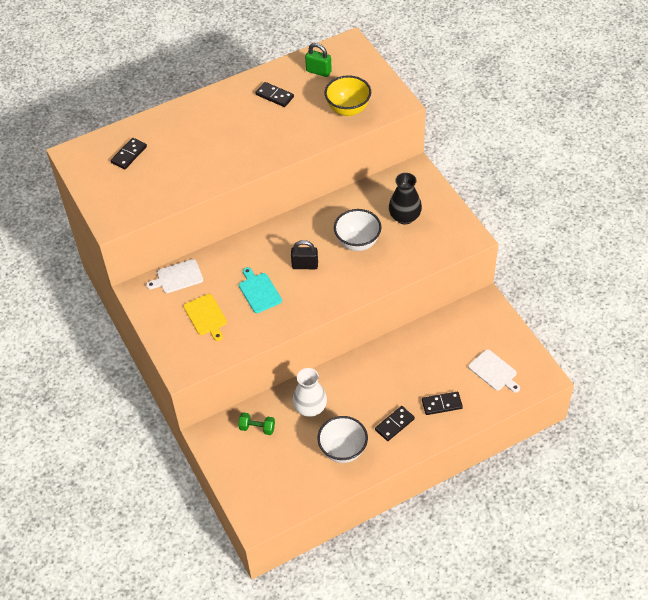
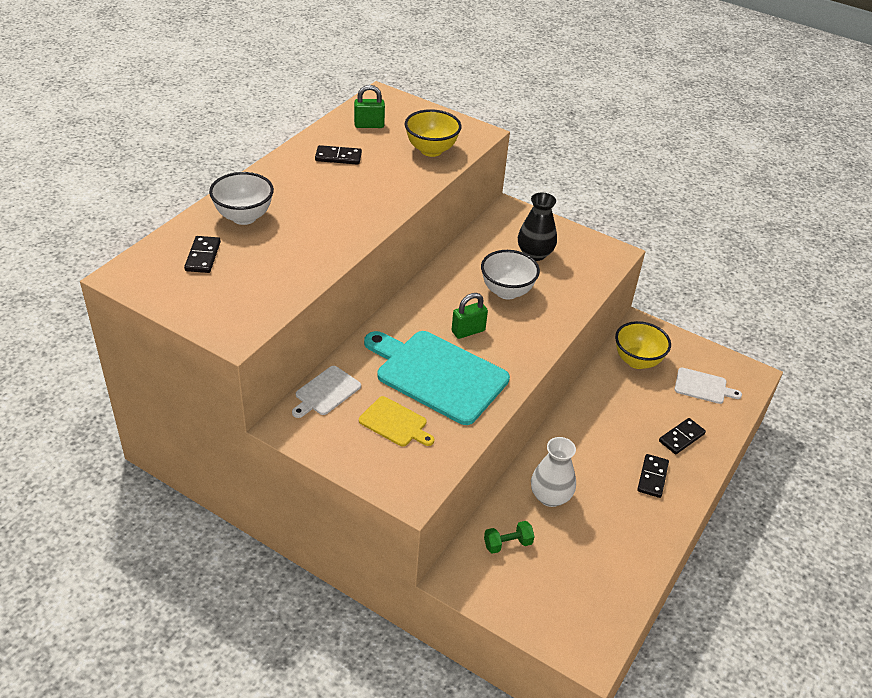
camera: 35 degrees left, 10 degrees down
(259, 291) = (437, 374): turquoise cutting board -> turquoise cutting board, size x2.05
(305, 265) = (468, 331): black padlock -> green padlock
(343, 450) = (622, 528): white bowl -> white bowl (244, 217)
(458, 331) = (637, 361): none -> yellow bowl

